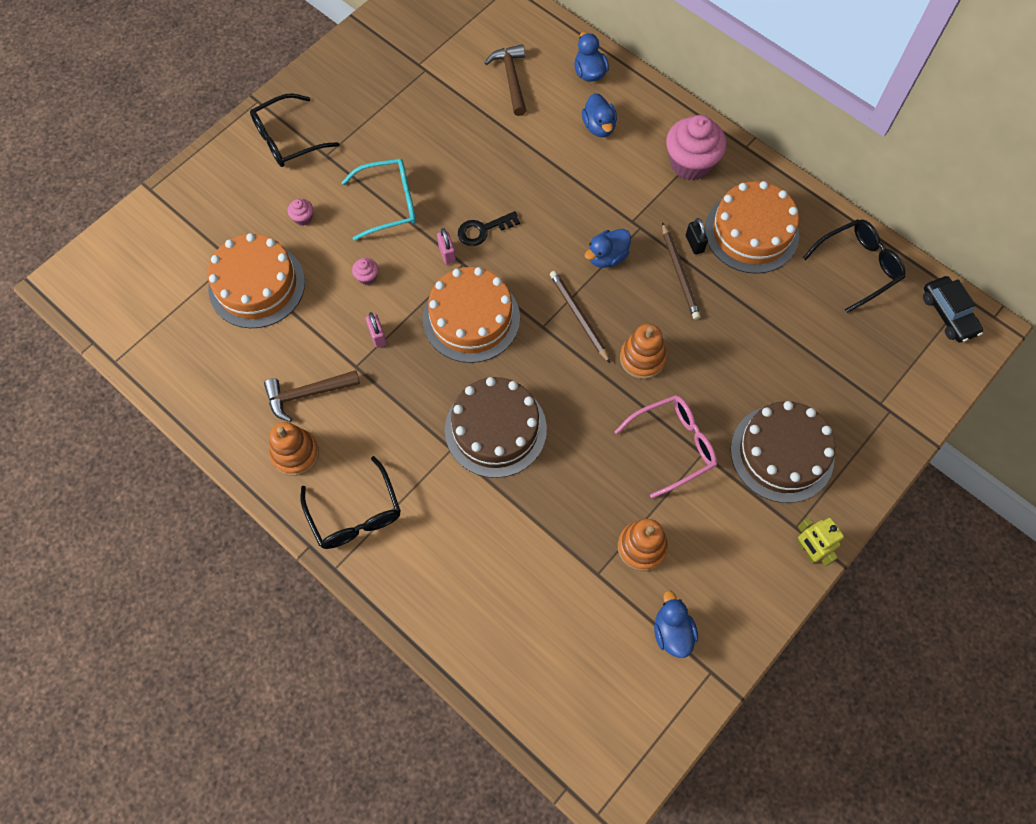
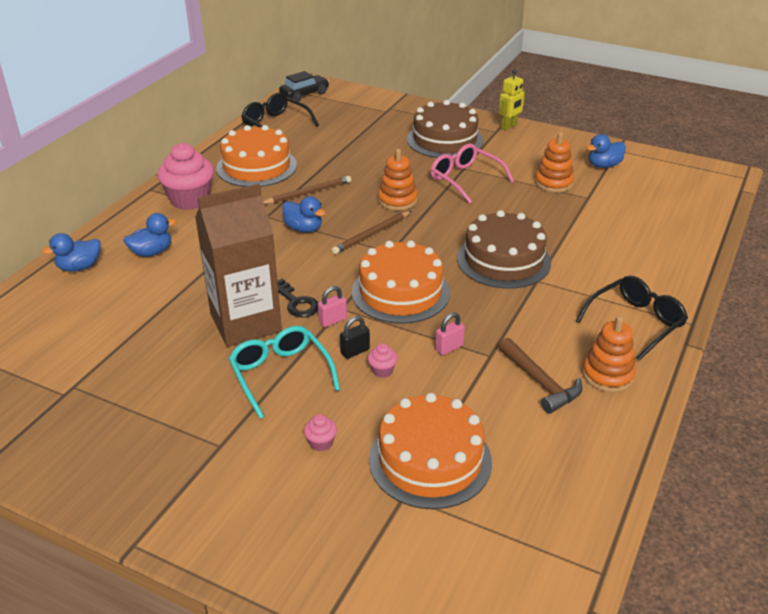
camera: 105 degrees left, 30 degrees down
(287, 139) = (199, 491): black glasses -> none
(466, 188) = (245, 323): none -> brown carton
(511, 79) = (88, 317): brown hammer -> none
(694, 244) = (276, 189): black padlock -> black padlock (355, 351)

